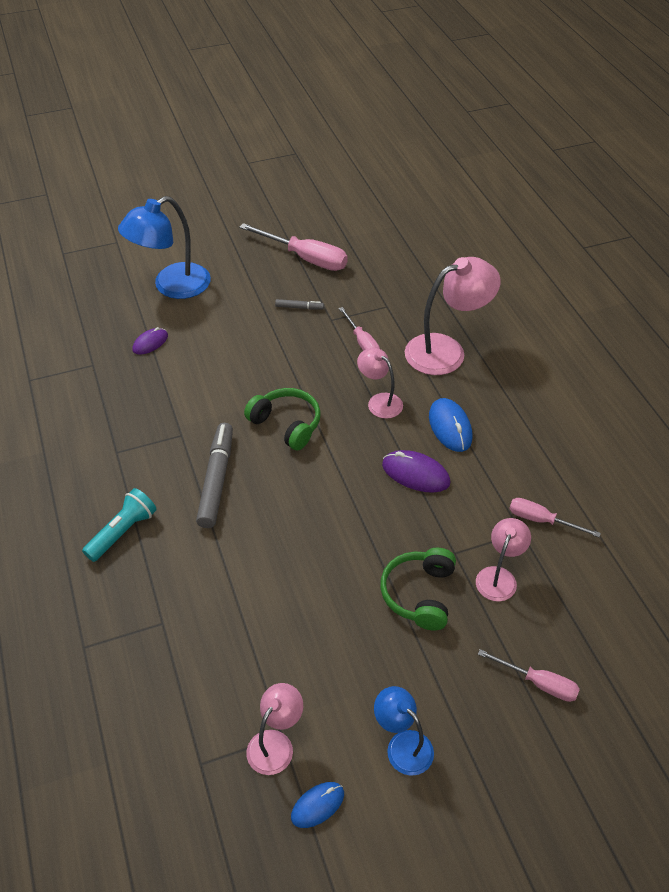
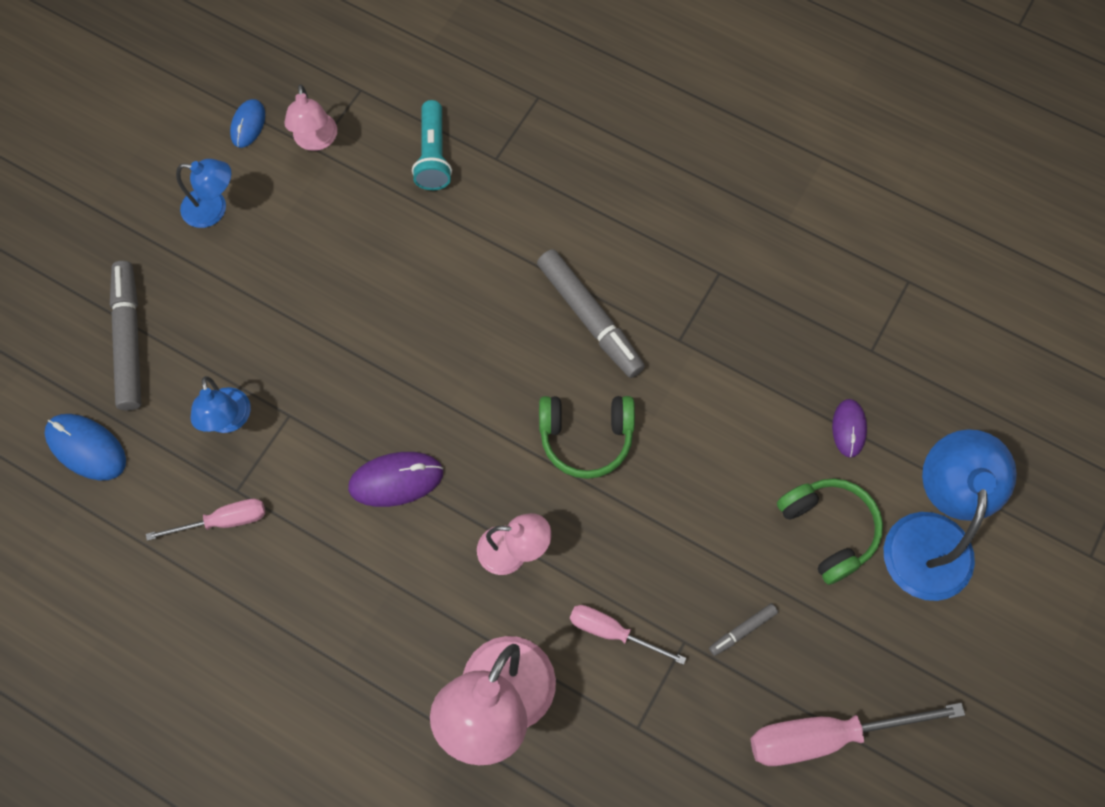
camera: 140 degrees right, 20 degrees up
(123, 532) = (617, 204): turquoise flashlight -> turquoise flashlight (433, 155)
(419, 594) = (292, 346): green headphones -> green headphones (828, 530)
(450, 427) = (405, 576): blue mouse -> blue mouse (86, 448)
(499, 576) = (228, 420): pink lamp -> blue lamp
(538, 683) = (129, 340): pink screwdriver -> grey marker

